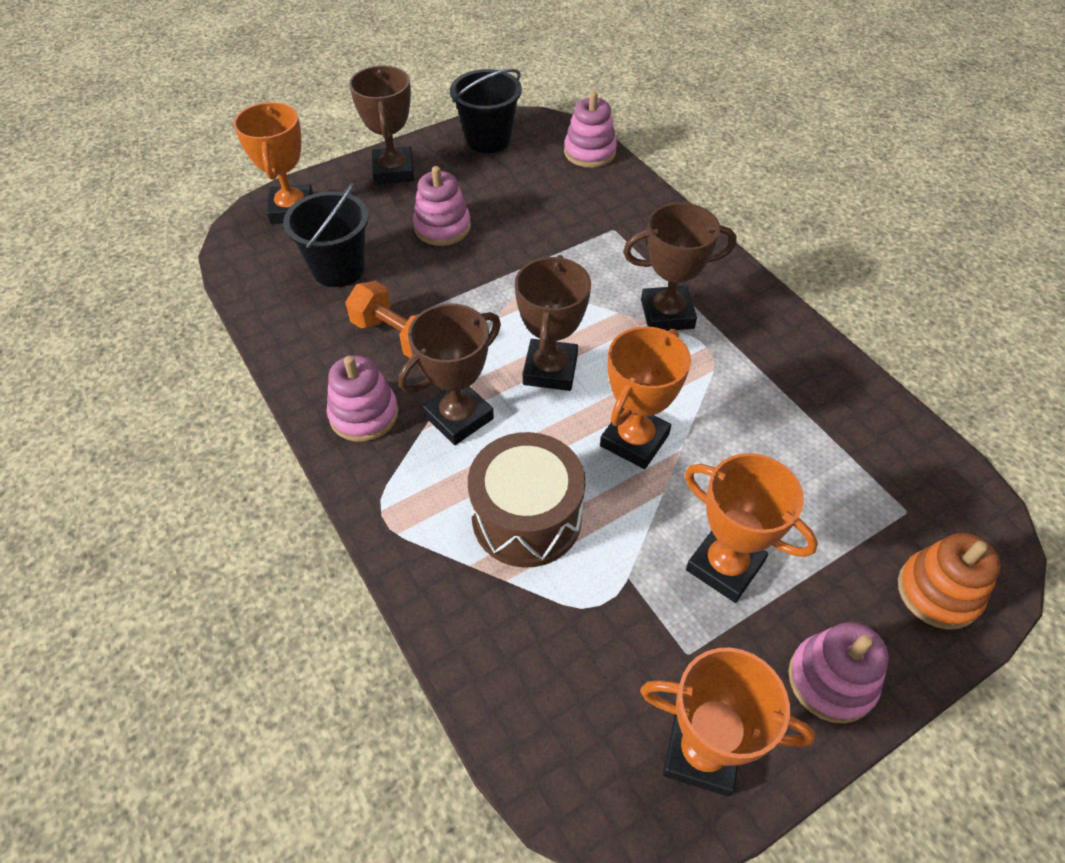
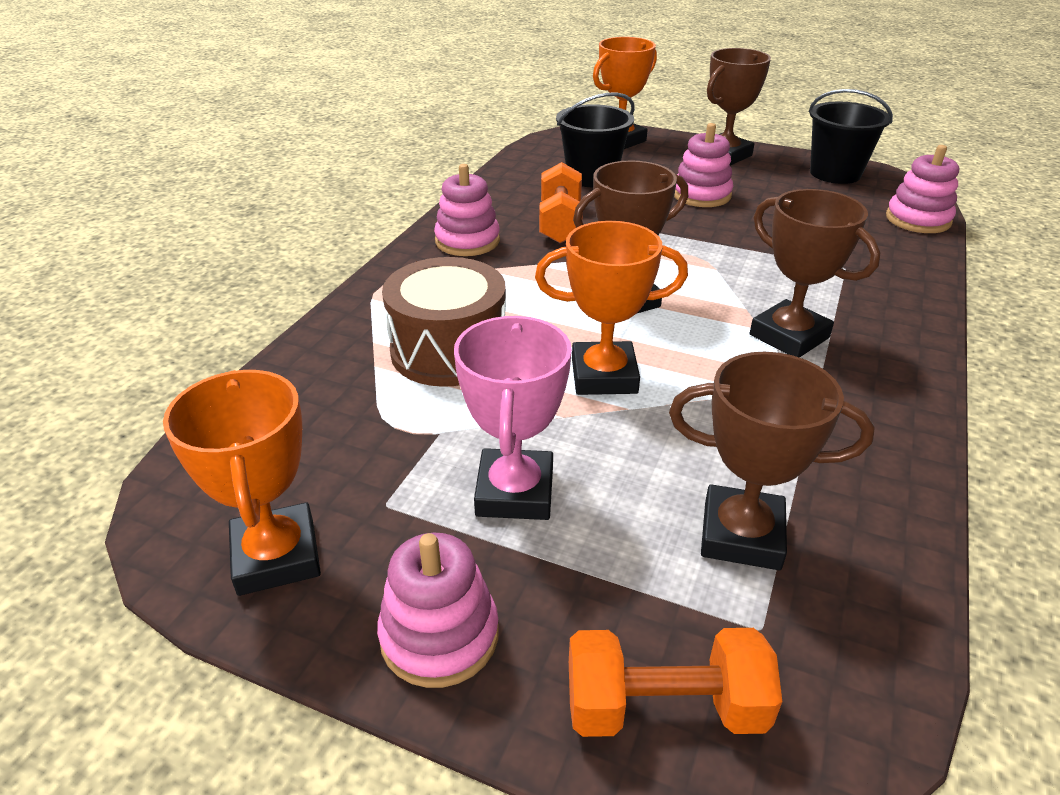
camera: 55 degrees right, 15 degrees down
(458, 417) = (515, 279): brown trophy -> brown trophy (741, 535)
(724, 566) = (515, 492): orange trophy -> pink trophy
(938, 592) = (664, 707): orange stacking toy -> orange dumbbell

